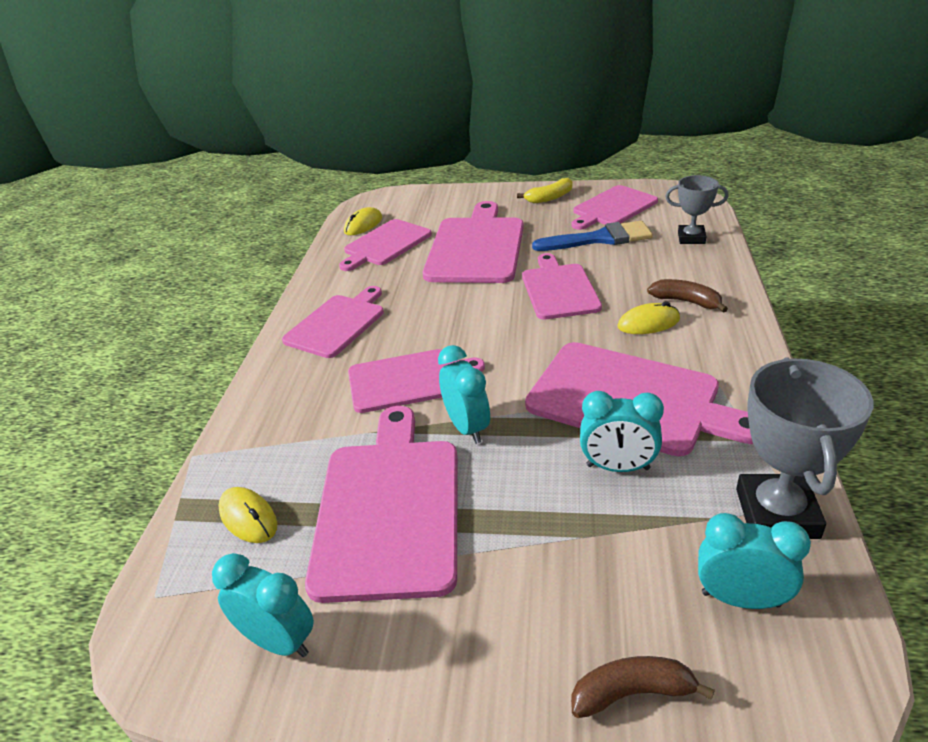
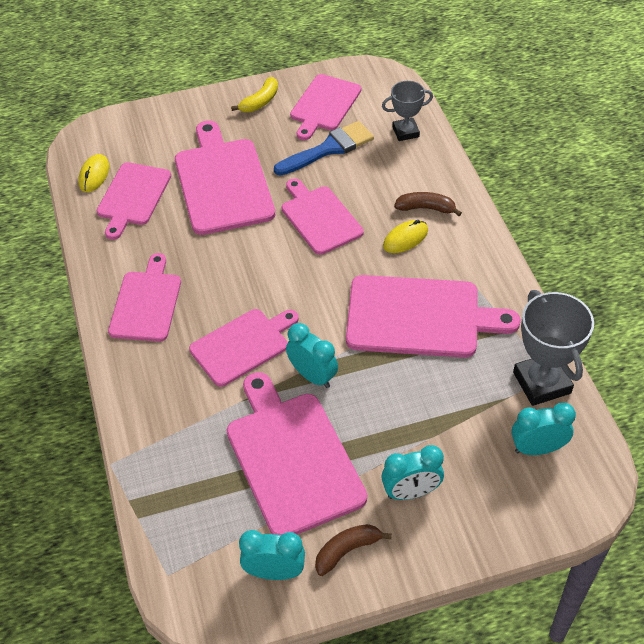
camera: 25 degrees left, 15 degrees up
(248, 518) = (194, 498): yellow mouse -> none
(618, 467) = (433, 378): turquoise clock -> turquoise clock (411, 492)
(632, 693) = (497, 525): brown banana -> brown banana (347, 550)

